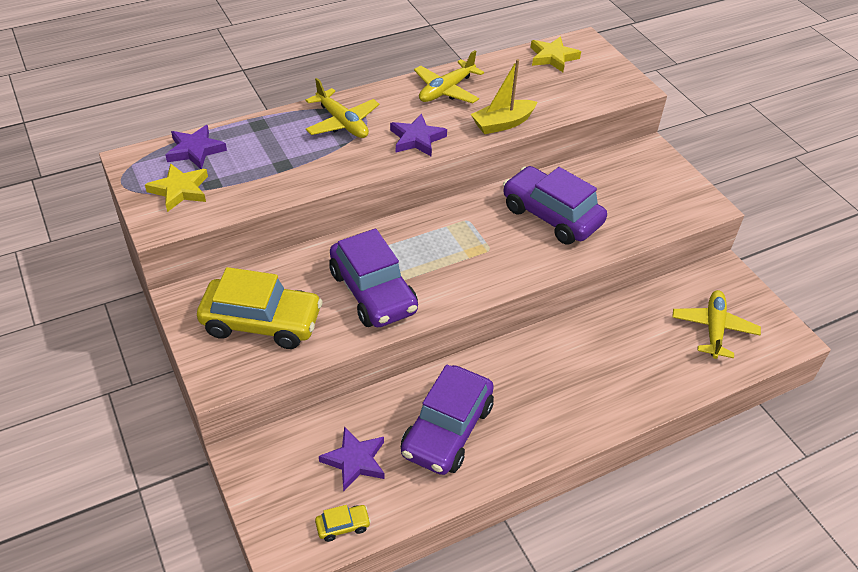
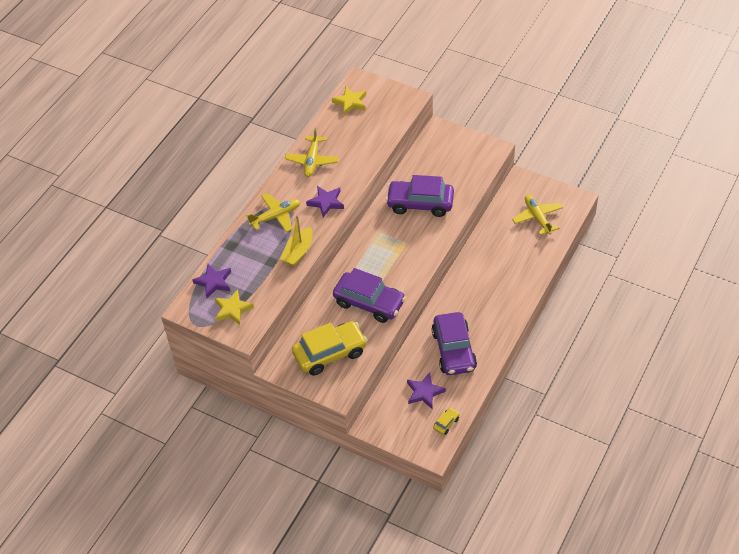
camera: 30 degrees left, 5 degrees up
(342, 123) = (276, 216): yellow plane -> yellow plane turned 45 degrees counterclockwise
(502, 123) = (362, 165): yellow boat -> yellow boat (298, 252)

